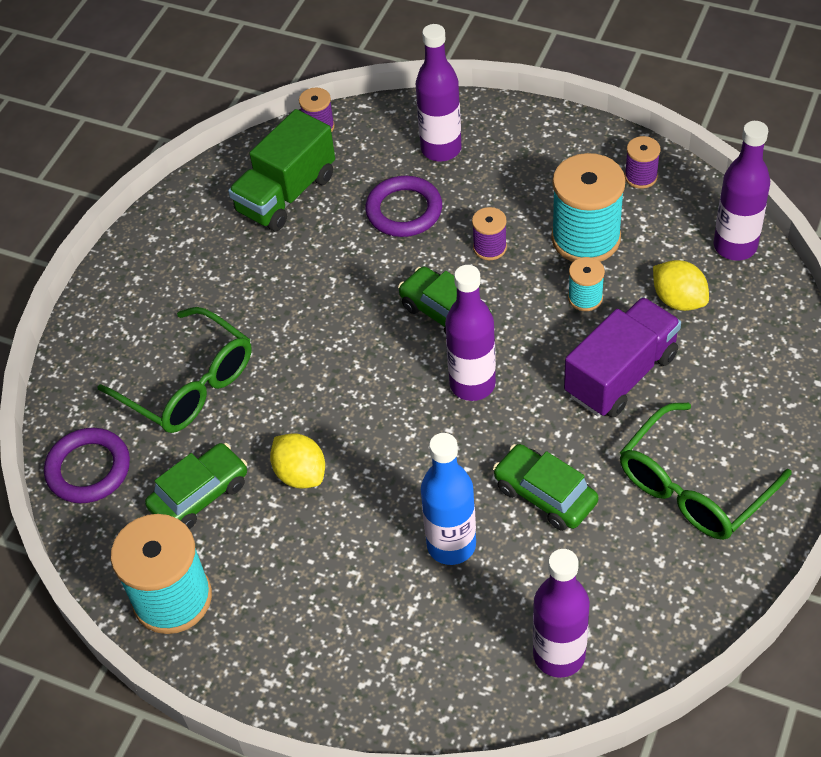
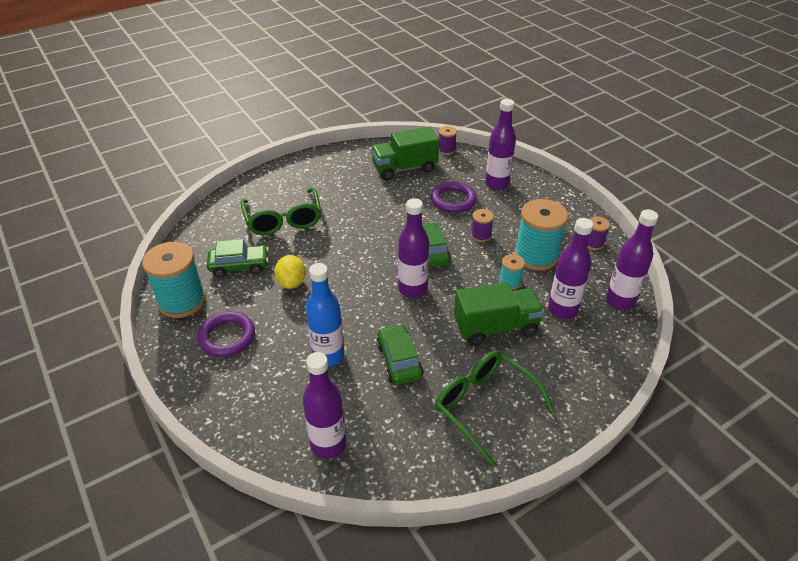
camera: 30 degrees right, 10 degrees down
(88, 469) = (207, 230): purple ring -> purple ring (227, 337)
(620, 374) = (495, 327): purple truck -> green truck
(678, 300) = (562, 309): yellow lemon -> purple bottle
(692, 487) = (484, 406): green glasses -> green glasses turned 60 degrees clockwise

